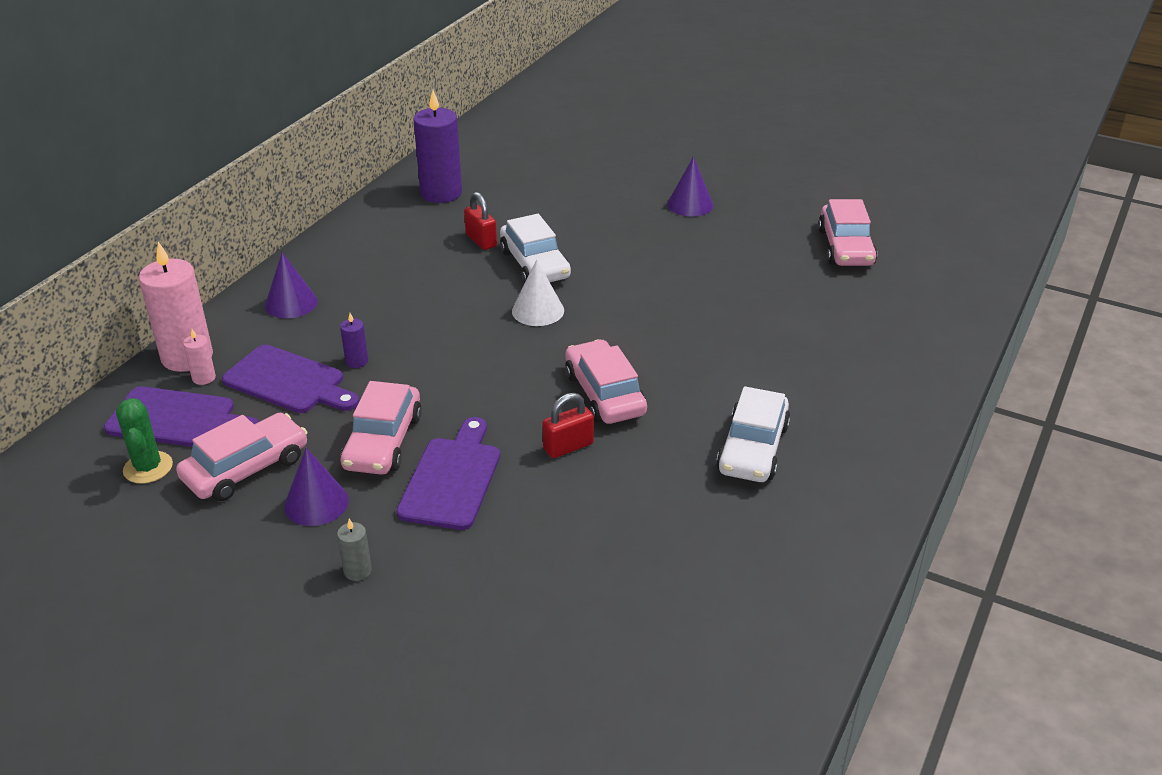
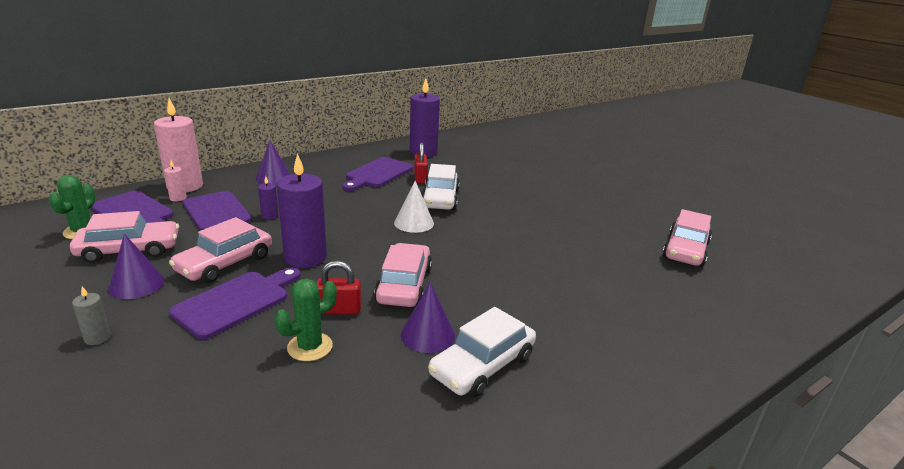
camera: 25 degrees right, 10 degrees down
(419, 250) = (377, 174): none -> purple cutting board
(465, 401) = (305, 258): none -> purple candle
(581, 494) = (310, 347): none -> green cactus
(690, 204) = (581, 196): purple cone -> purple cone (428, 335)

